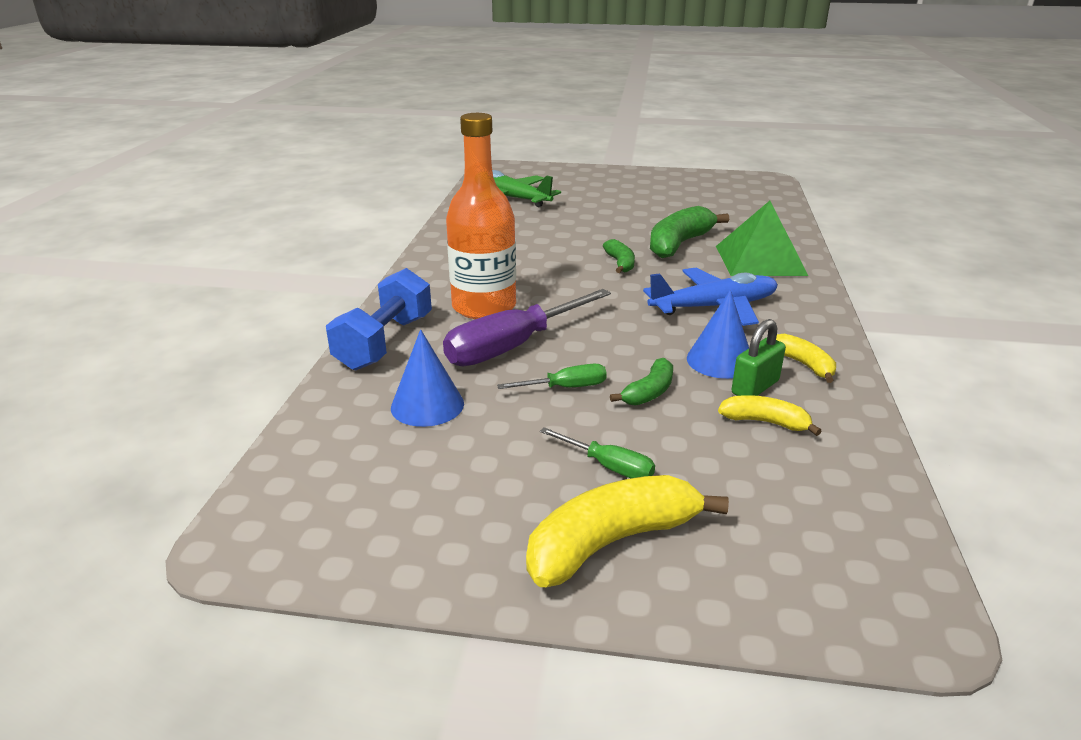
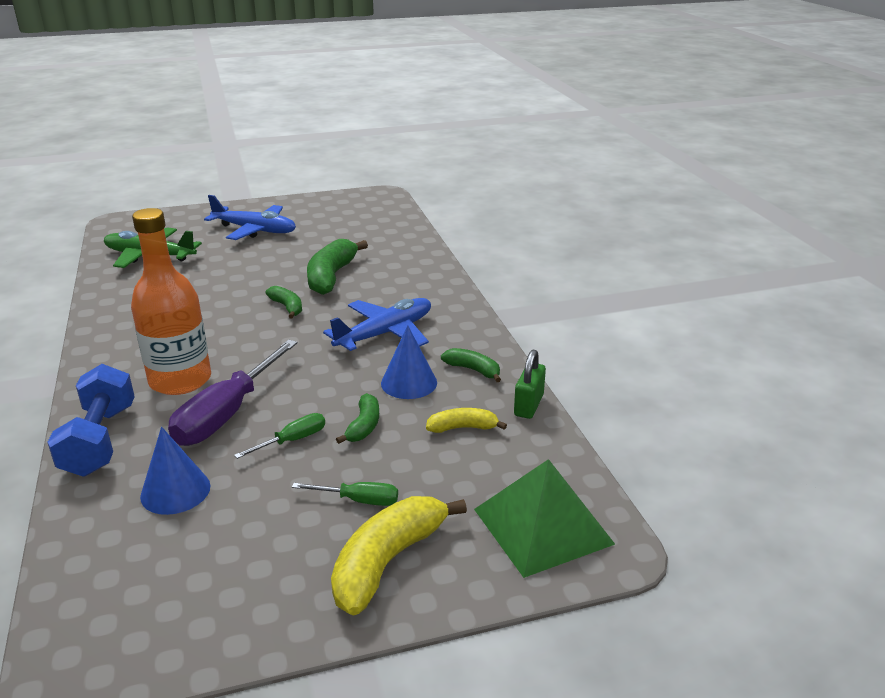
camera: 25 degrees left, 0 degrees up
(620, 192) = (254, 230): none -> blue plane
(755, 387) = (444, 400): green padlock -> green padlock (528, 405)
(760, 260) = (405, 279): green pyramid -> green pyramid (543, 526)
(803, 364) = (473, 370): yellow banana -> green banana

